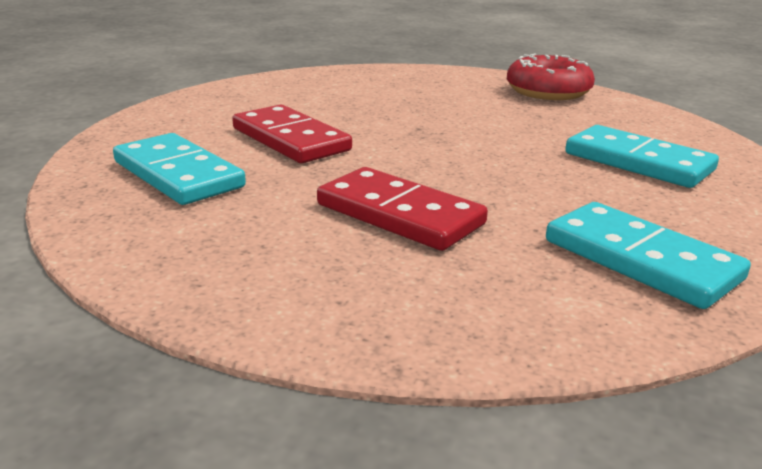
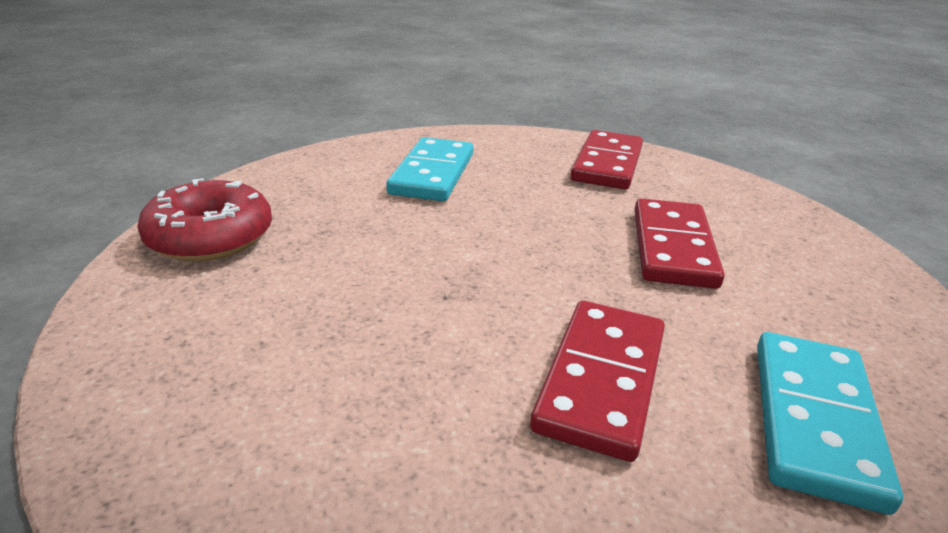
camera: 120 degrees left, 5 degrees up
(640, 260) = (607, 164): turquoise domino -> red domino

